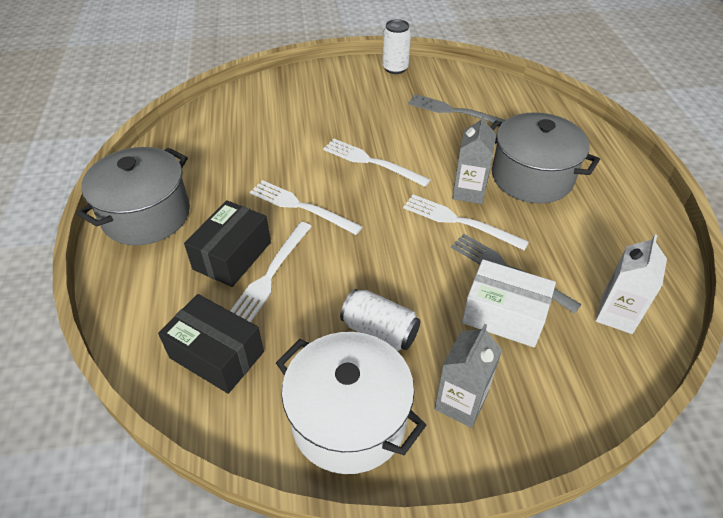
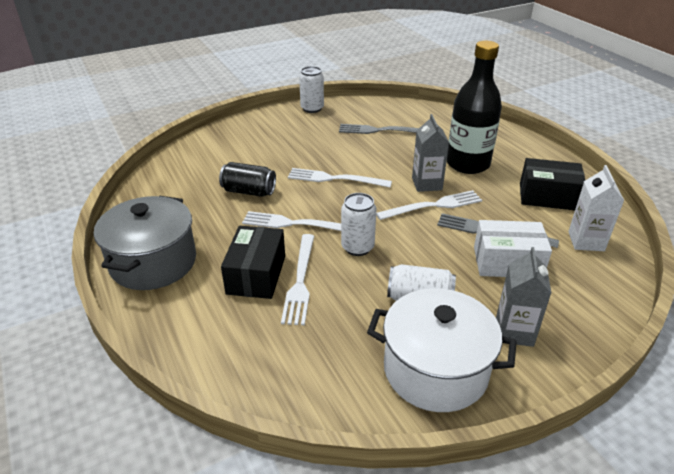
camera: 20 degrees left, 10 degrees down
(217, 355) = (290, 354): black box -> black box (547, 196)
(276, 157) = (249, 191): none -> black can
(349, 251) = (357, 247): none -> white can
(460, 221) = (433, 206): white fork -> white fork turned 150 degrees clockwise
(532, 177) = (467, 164): grey pot -> black bottle

